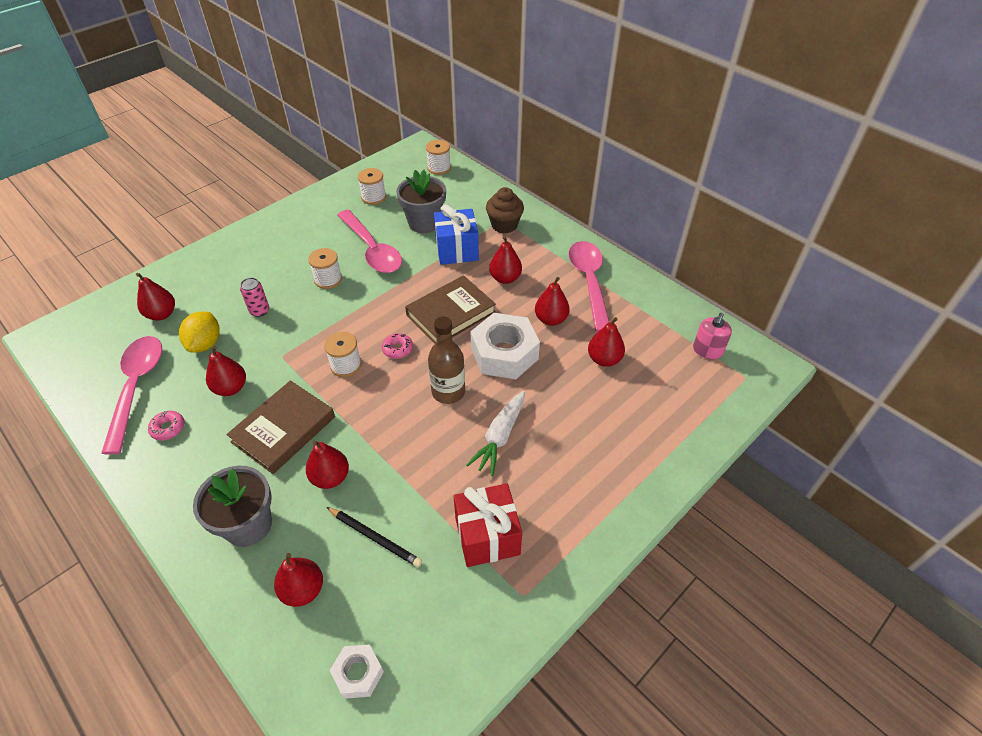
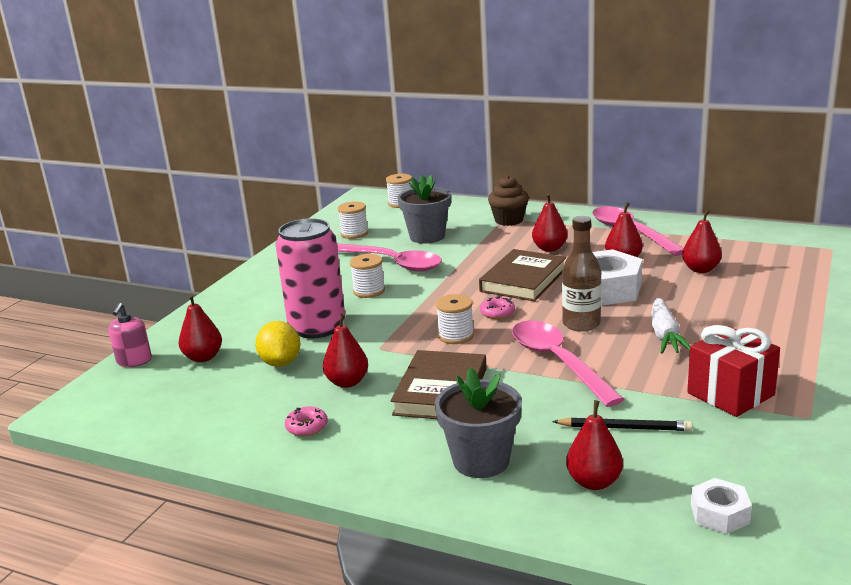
camera: 20 degrees left, 25 degrees down
(137, 388) = (234, 411): pink spoon -> pink spoon (558, 362)
(259, 311) = (317, 327): pink can -> pink can, size x2.40
(330, 477) = (530, 406): red pear -> none
(457, 250) = (481, 244): blue gift -> none
(707, 350) = (781, 243): pink soap dispenser -> pink soap dispenser (134, 361)

